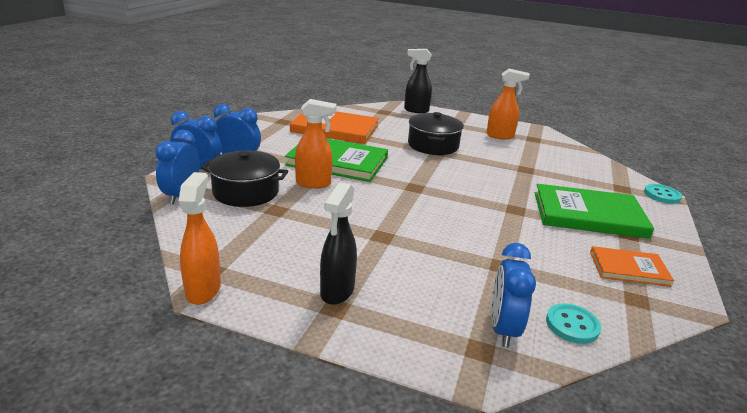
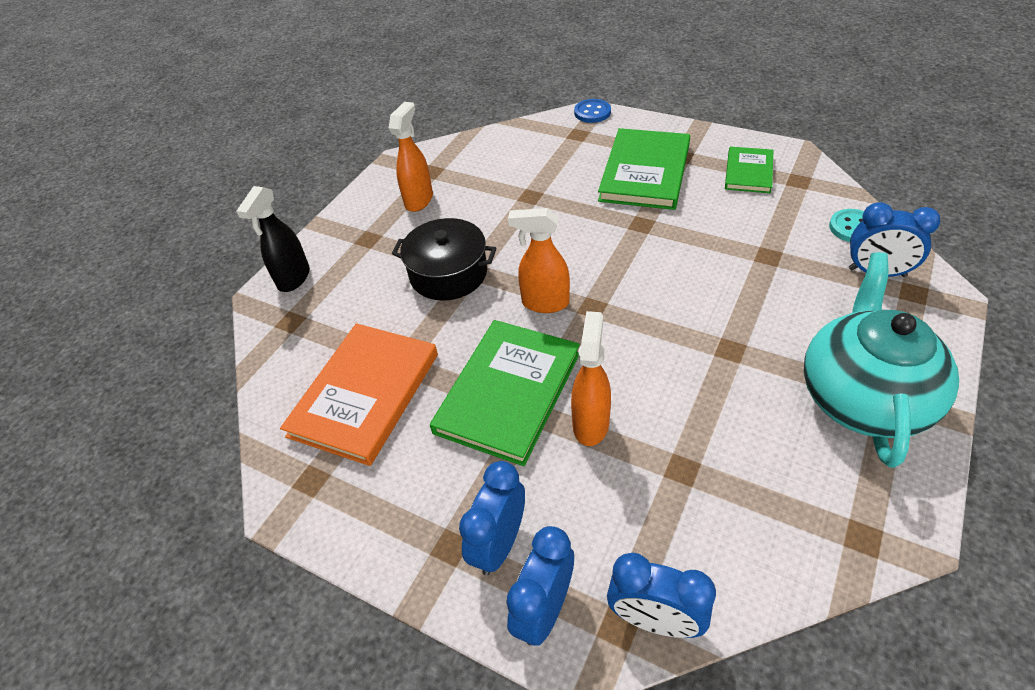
camera: 75 degrees left, 20 degrees up
(203, 290) = (908, 538): orange spray bottle -> orange spray bottle (544, 303)
(246, 192) = (629, 517): black pot -> none
(337, 292) = (863, 397): black spray bottle -> turquoise teapot
(629, 268) = (748, 172): orange book -> green book
(662, 195) = (592, 112): turquoise button -> blue button

